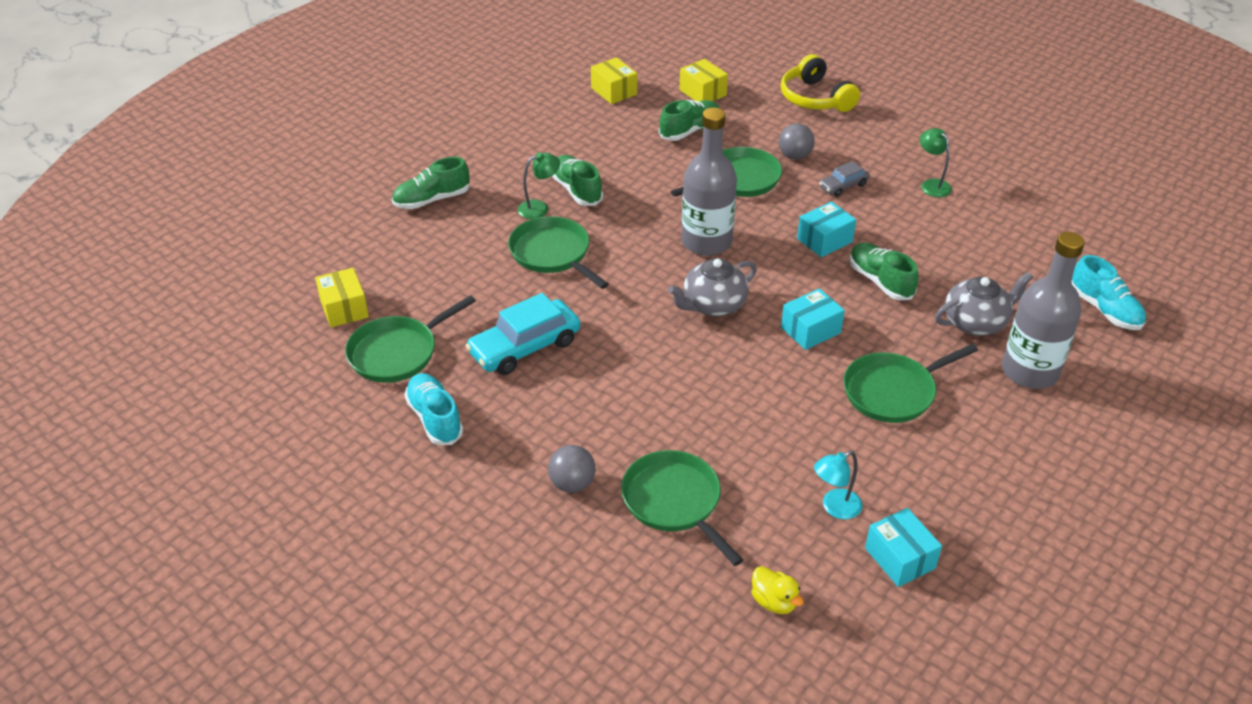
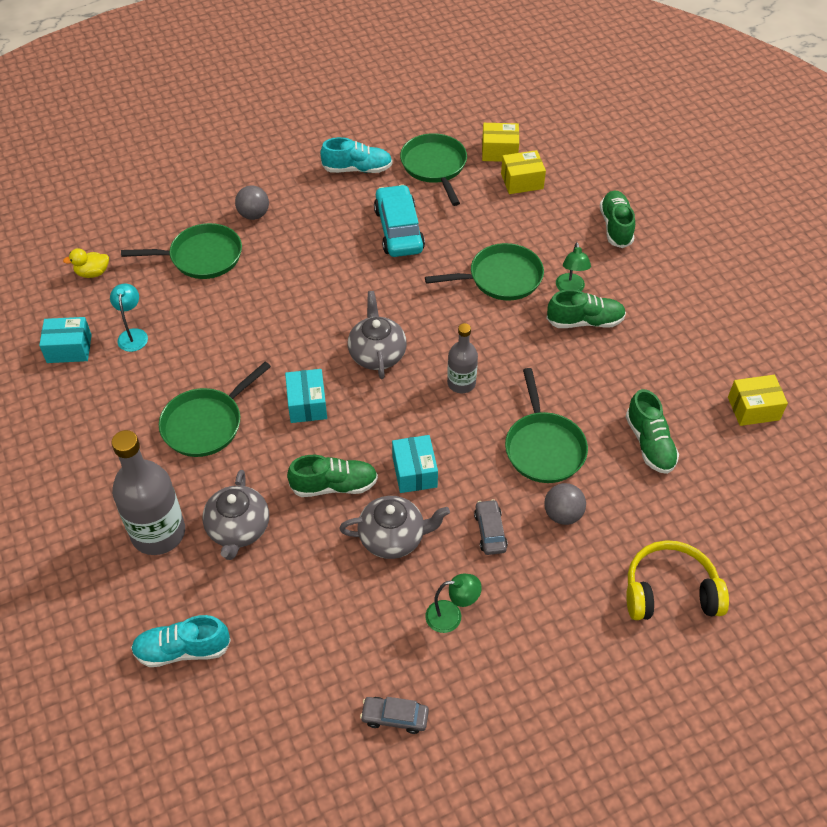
camera: 115 degrees right, 10 degrees up
(702, 93) = (722, 486): yellow box -> yellow box (522, 181)
(706, 242) = (461, 383): grey bottle -> grey bottle, size x0.58
(893, 392) = (206, 424): green pan -> green pan turned 135 degrees counterclockwise
(896, 232) = (393, 537): none -> grey teapot
(1032, 188) = (395, 717): none -> grey car

